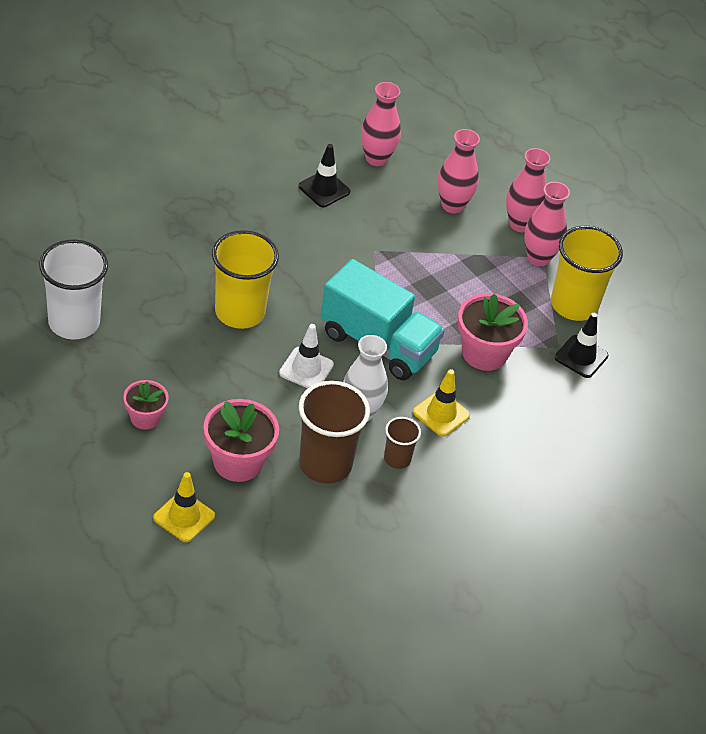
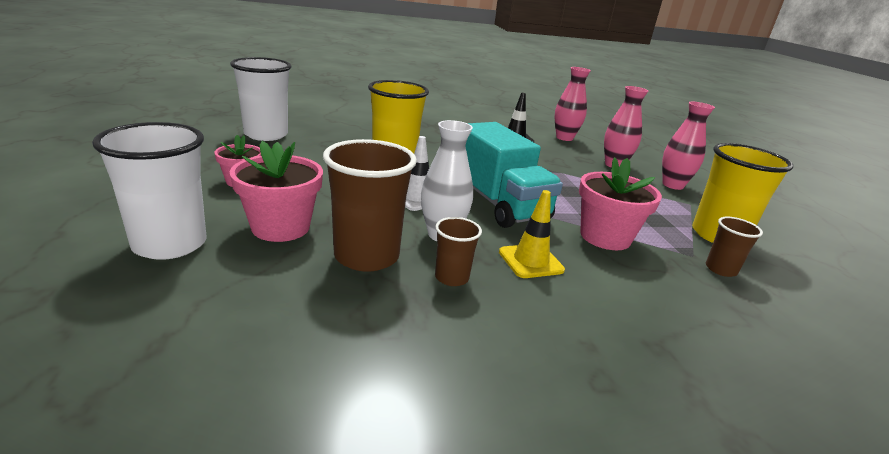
camera: 30 degrees right, 20 degrees down
(184, 517) = (170, 244): yellow traffic cone -> white cup
(538, 258) = (685, 203): pink vase -> none
(581, 357) = (720, 269): black traffic cone -> brown cup

